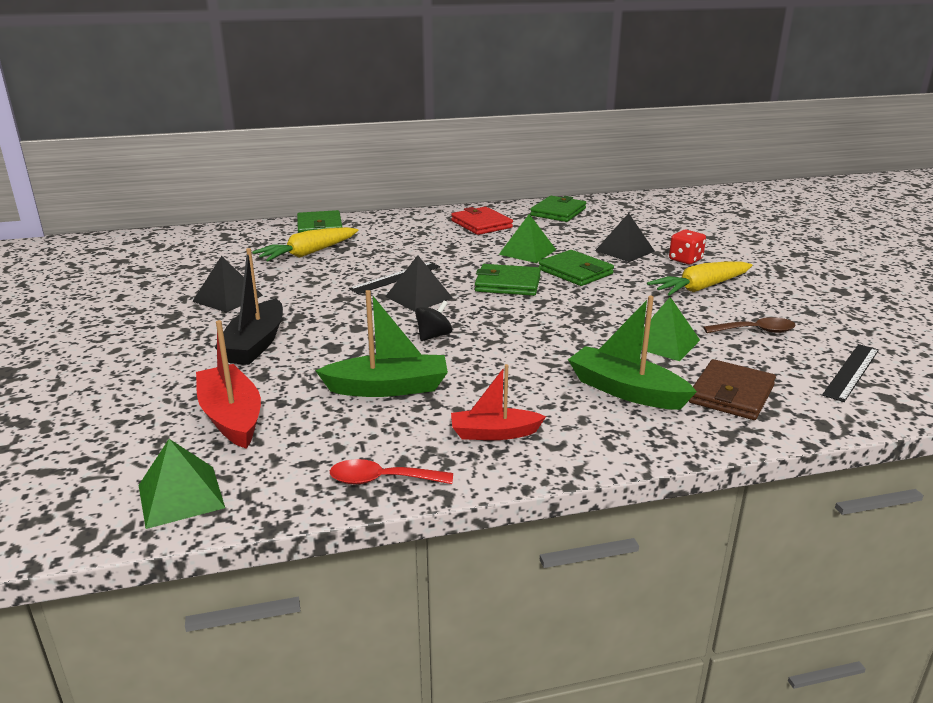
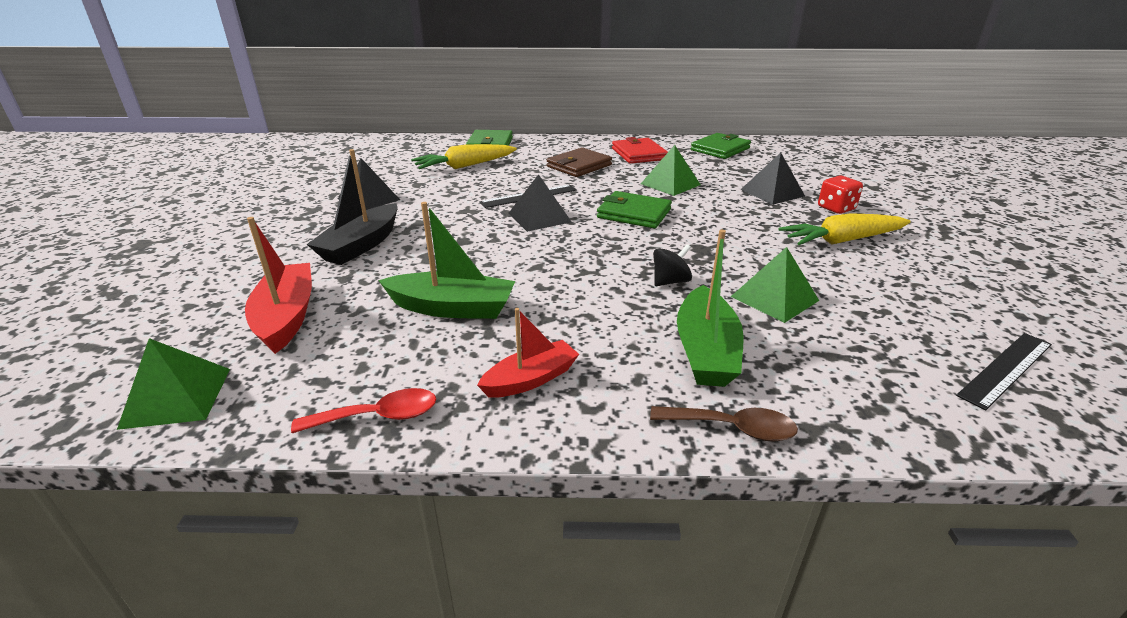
camera: 15 degrees right, 5 degrees up
(382, 480) = (378, 416): red spoon -> red spoon turned 150 degrees clockwise
(433, 336) = (530, 258): black spinning top -> black spinning top (670, 281)
(494, 433) = (530, 379): red boat -> red boat turned 135 degrees clockwise
(575, 272) = (710, 208): green wallet -> none
(626, 391) = (705, 350): green boat -> green boat turned 135 degrees counterclockwise
(731, 394) = (834, 375): brown wallet -> brown wallet (579, 166)
(755, 331) = (892, 298): brown spoon -> brown spoon (732, 428)

